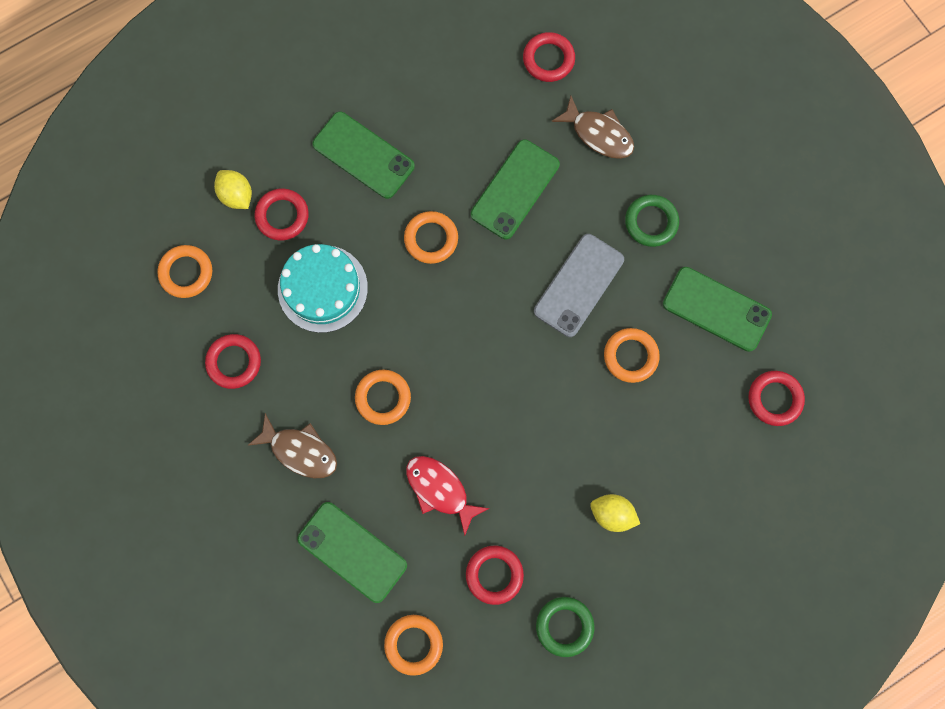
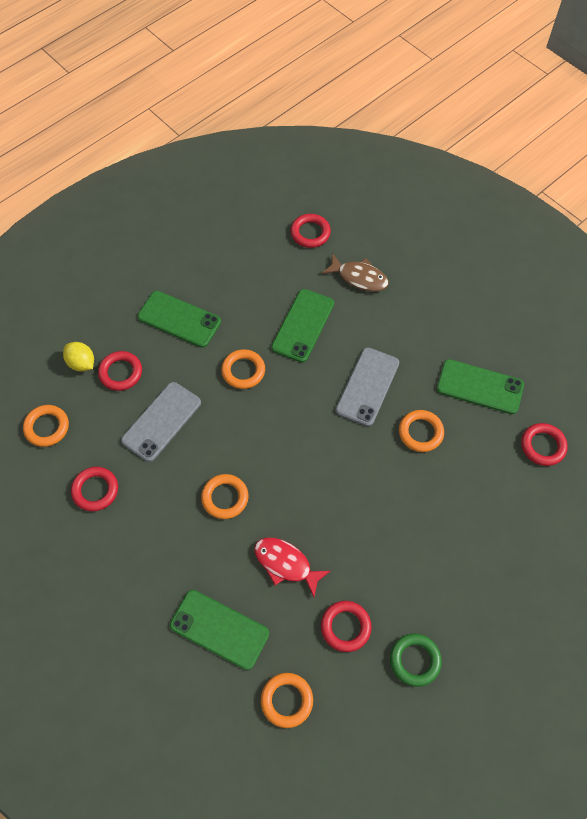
camera: 10 degrees left, 15 degrees down
(300, 450) = (161, 552): brown fish -> none
(322, 288) = (161, 421): turquoise cake -> grey phone
(612, 513) = (434, 558): yellow lemon -> none
(651, 222) = (413, 332): green ring -> none

